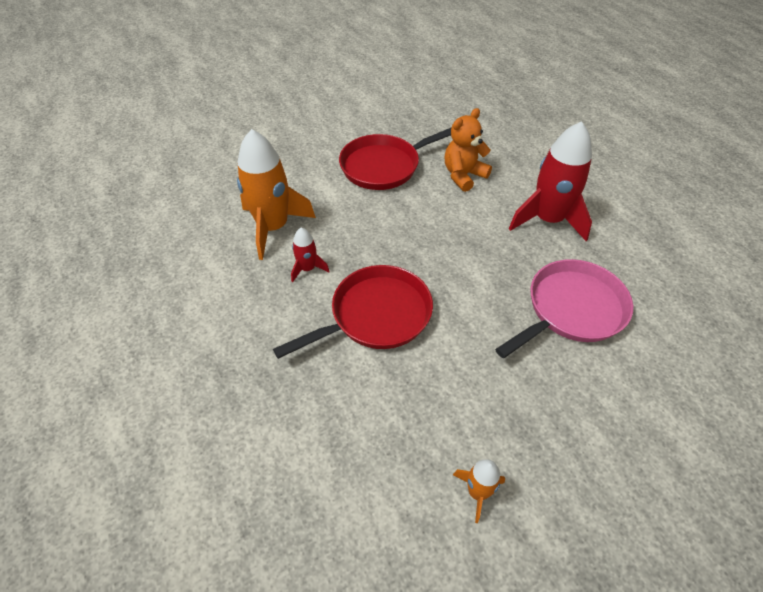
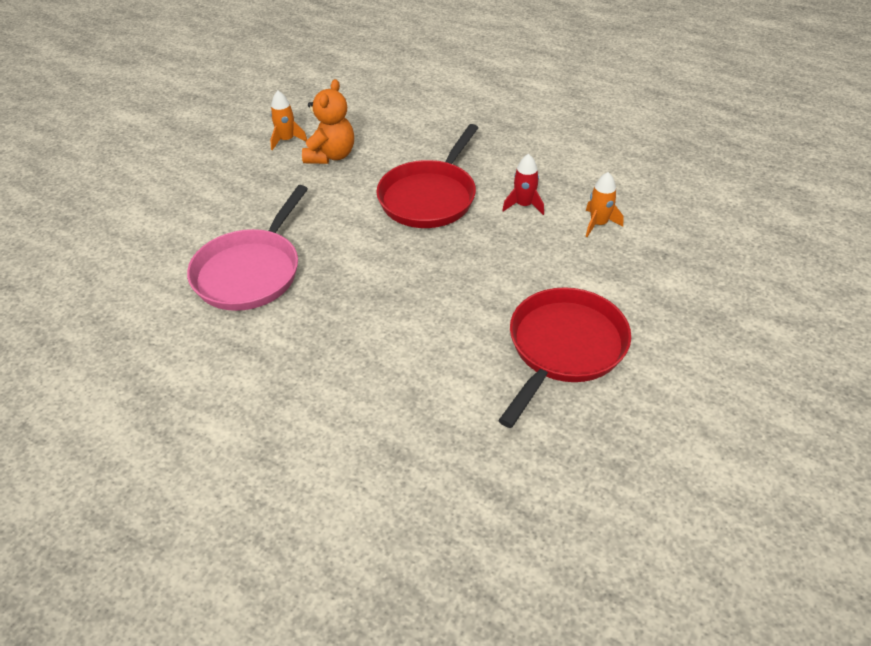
camera: 150 degrees right, 5 degrees down
(273, 227) = (598, 224): orange rocket -> orange rocket, size x0.47
(463, 175) = (451, 382): orange teddy bear -> orange teddy bear (331, 156)
(548, 220) = (307, 363): red rocket -> none

